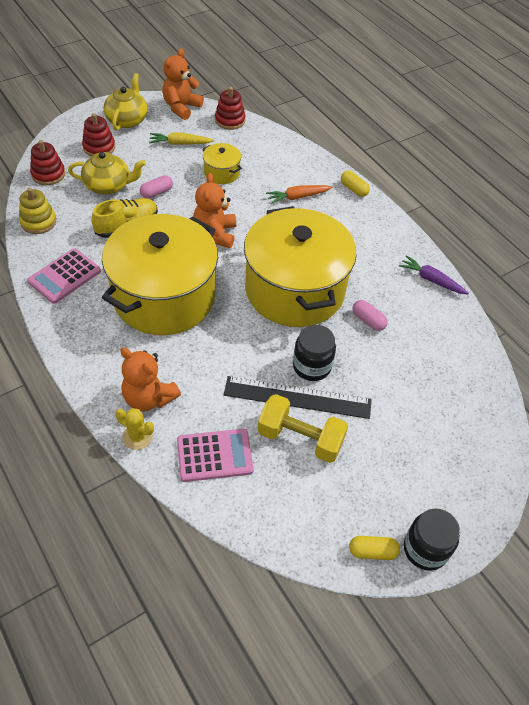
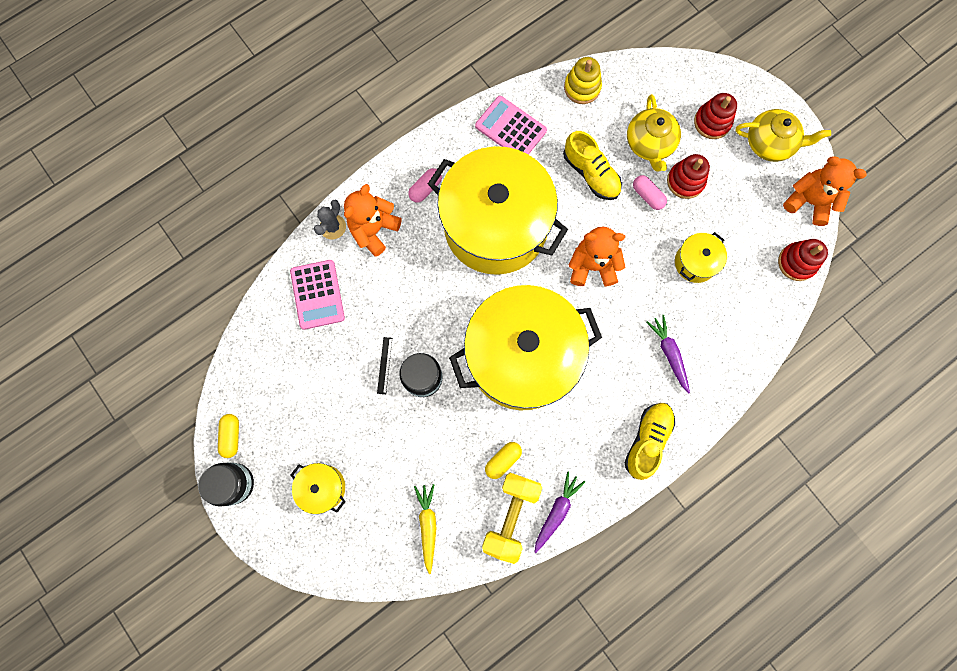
camera: 90 degrees right, 25 degrees up
(48, 174) = (656, 80): red stacking toy -> red stacking toy (685, 181)
(137, 437) = (333, 227): yellow cactus -> grey cactus
(180, 143) = (738, 209): yellow carrot -> yellow carrot (427, 525)
(297, 397) = (384, 365): black ruler -> black ruler, size x0.40
(298, 197) = (669, 354): orange carrot -> purple carrot
(300, 438) = (339, 370): yellow dumbbell -> yellow dumbbell (511, 515)
(353, 189) = (696, 421): yellow capsule -> yellow capsule (503, 460)
(368, 320) = (488, 436): pink capsule -> pink capsule (425, 188)
(369, 218) = (647, 440): none -> yellow shoe
(423, 460) = (323, 487): none -> yellow pot

